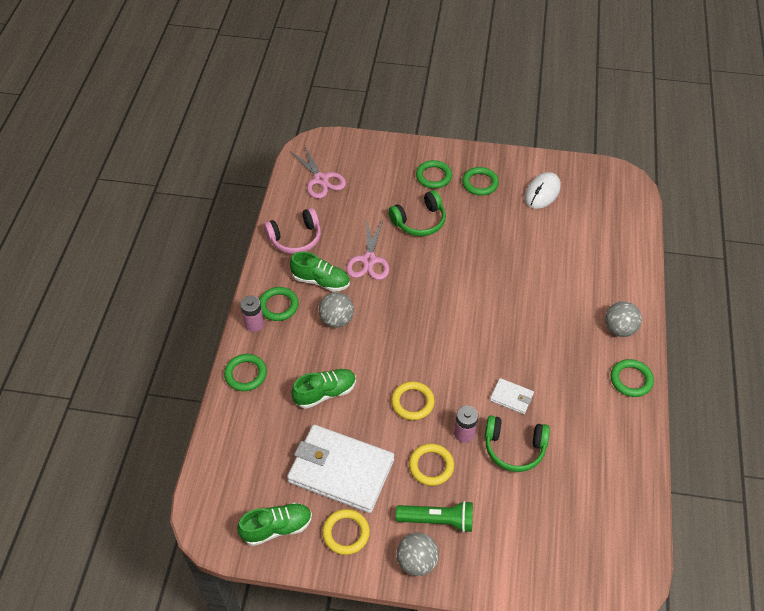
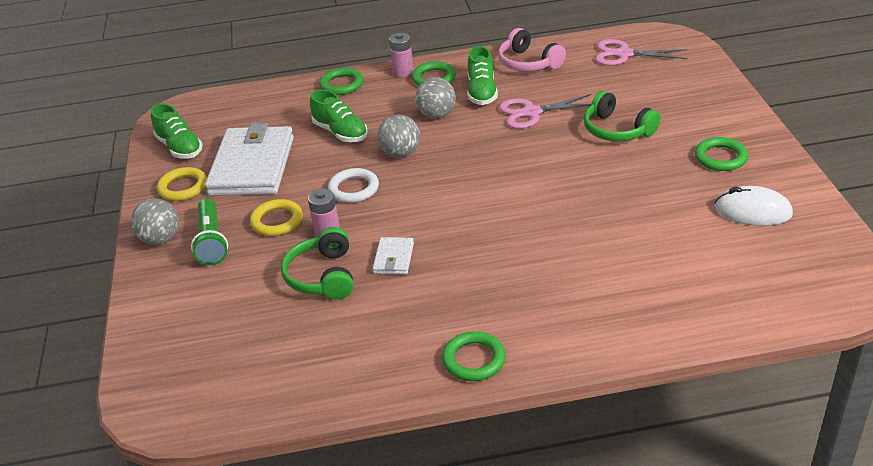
camera: 75 degrees right, 15 degrees down
(321, 179) = (624, 54): pink scissors -> pink scissors turned 60 degrees clockwise
(412, 402) = (353, 189): yellow ring -> white ring
(433, 176) = (699, 122): green ring -> none
(619, 329) = (557, 332): grey ball -> grey ball (400, 153)

